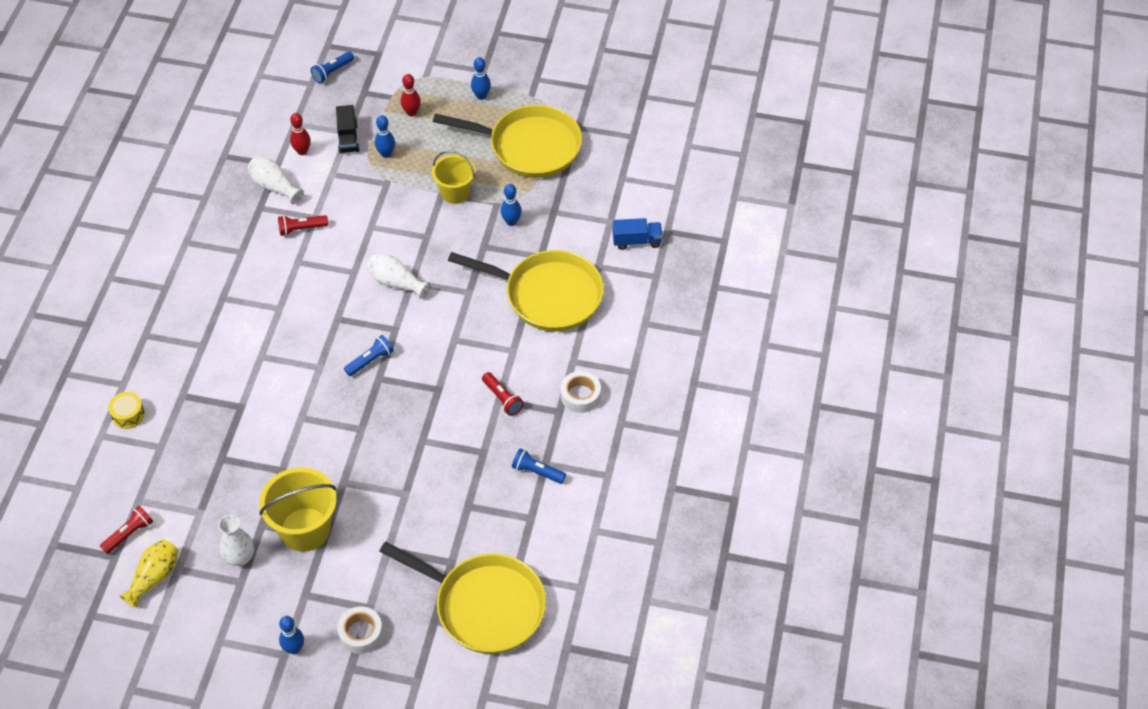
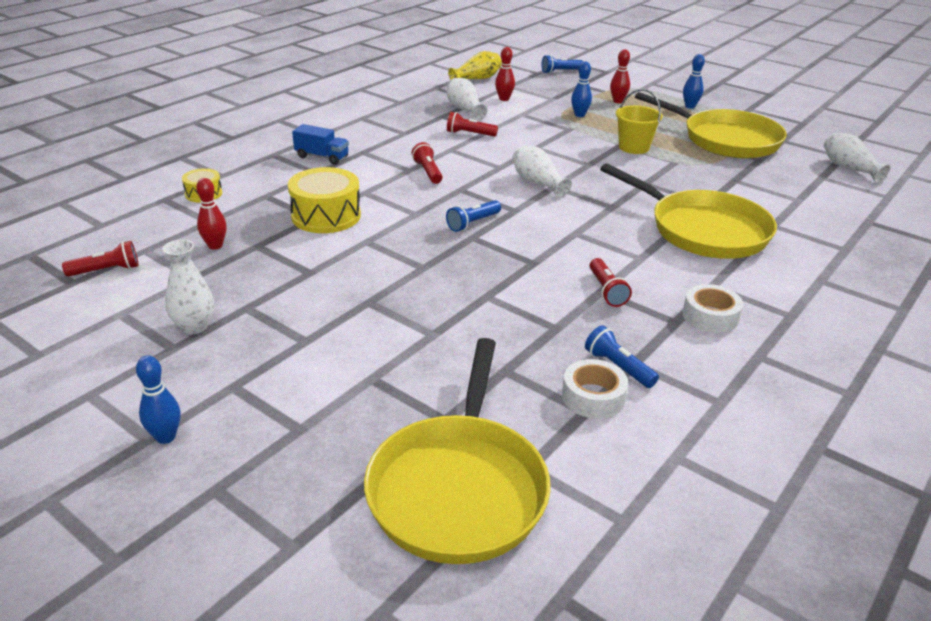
camera: 25 degrees right, 20 degrees down
(154, 577) = (89, 312): yellow vase -> yellow vase (477, 79)
(189, 472) = (215, 246): none -> red bowling pin
(250, 400) = (326, 216): none -> yellow drum
(297, 305) = (428, 172): none -> red flashlight
(305, 529) = (289, 327): yellow bucket -> none
(348, 138) = (550, 101): black truck -> none
(361, 633) = (264, 454): white tape -> white tape (593, 397)
(370, 360) = (472, 223): blue flashlight -> blue flashlight turned 150 degrees clockwise
(484, 606) = (459, 488): yellow pan -> yellow pan turned 45 degrees clockwise
(511, 222) = (684, 175): blue bowling pin -> none
(637, 241) = (827, 219): blue truck -> blue truck (322, 157)
(641, 154) = (849, 168): none -> white vase

